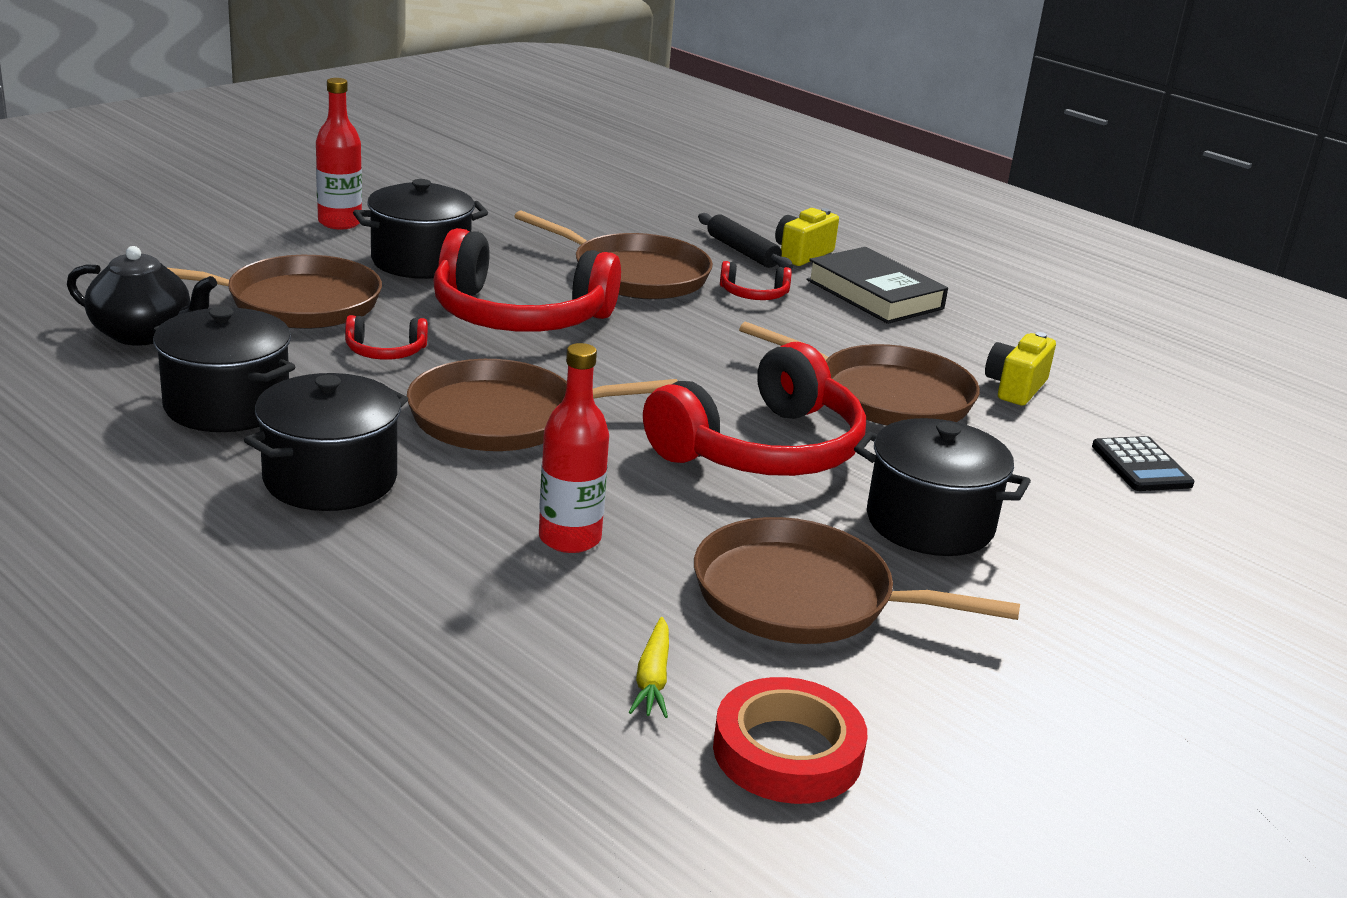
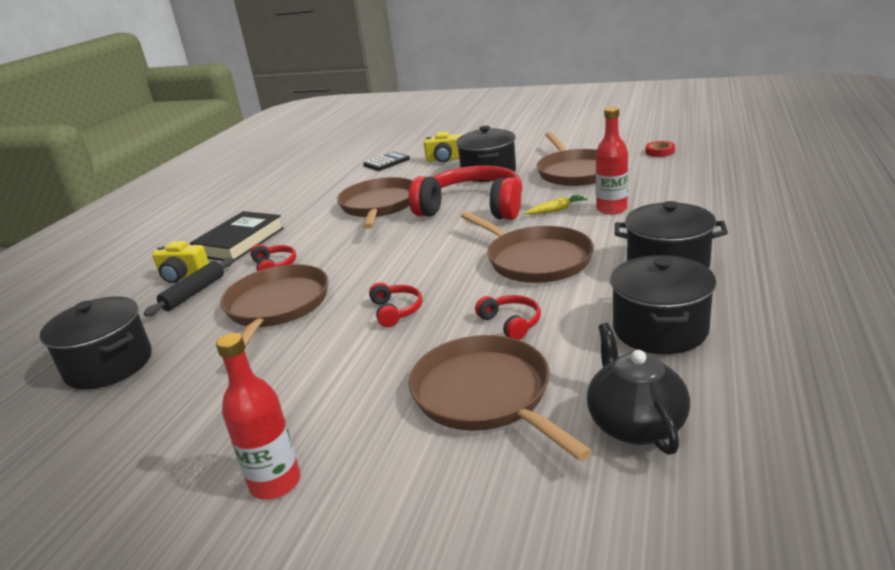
camera: 110 degrees left, 0 degrees up
(420, 261) = (335, 390): black pot -> black pot (109, 365)
(519, 316) = (396, 310): red headphones -> red headphones, size x0.42
(652, 678) = (664, 172): yellow carrot -> yellow carrot (556, 210)
(787, 752) = (660, 152): red tape -> red tape, size x0.56
(1015, 387) = (335, 191): yellow camera -> yellow camera (444, 159)

